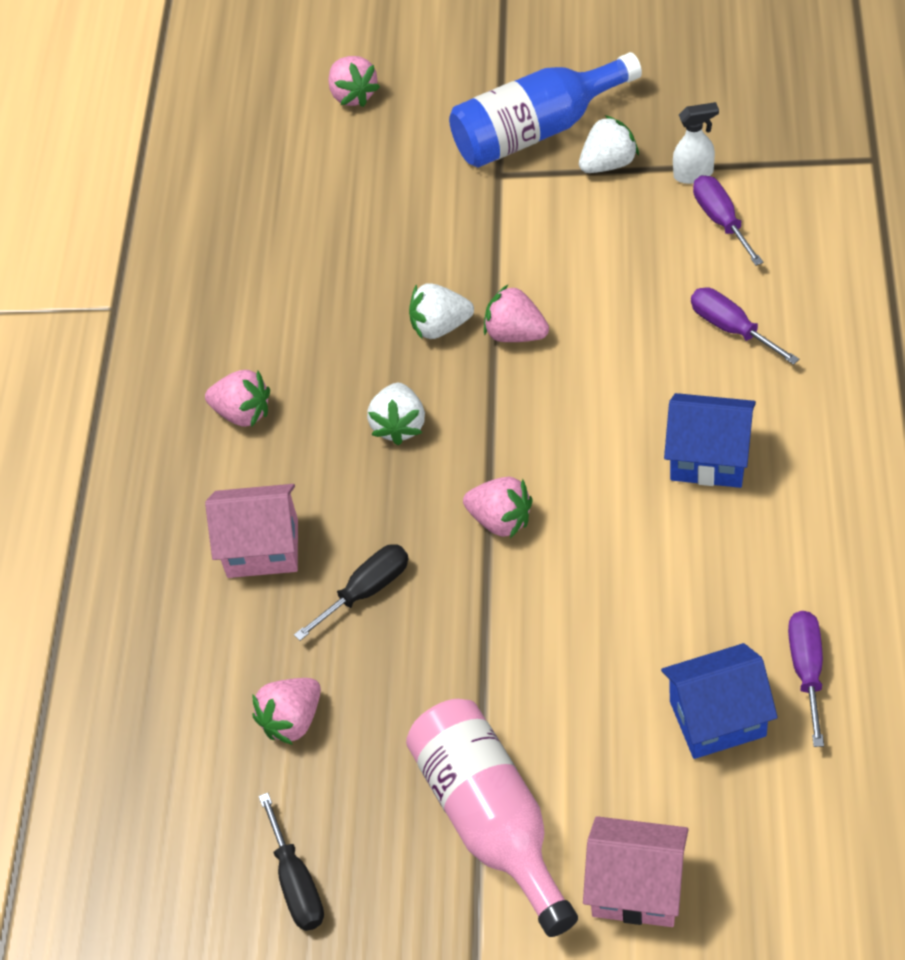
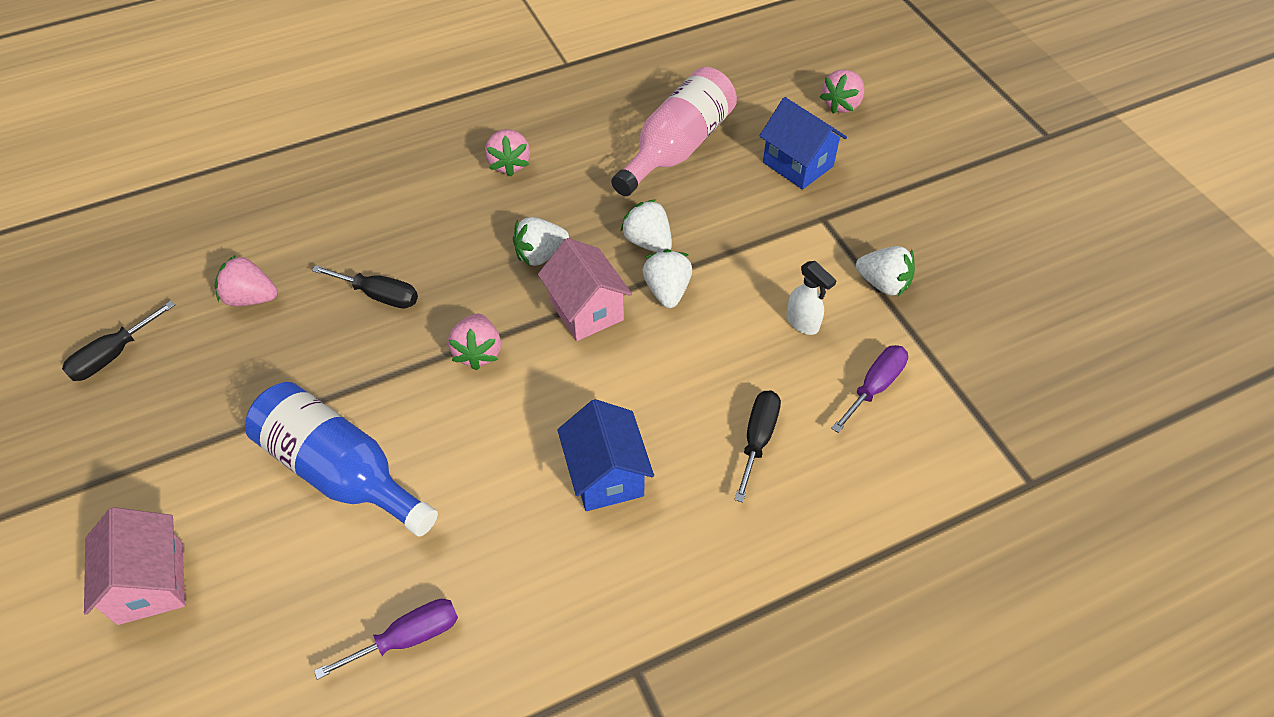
camera: 55 degrees right, 0 degrees up
(262, 548) = (395, 222): pink house -> pink house (586, 310)
(491, 820) = (193, 455): pink bottle -> pink bottle (677, 148)
(515, 334) = (667, 291): pink strawberry -> white strawberry
(536, 131) = (885, 224): blue bottle -> blue bottle (341, 471)
(694, 174) = (913, 347): white spray bottle -> white spray bottle (803, 323)
(717, 718) = (334, 582): blue house -> blue house (797, 164)
(731, 328) = (757, 439): purple screwdriver -> black screwdriver

